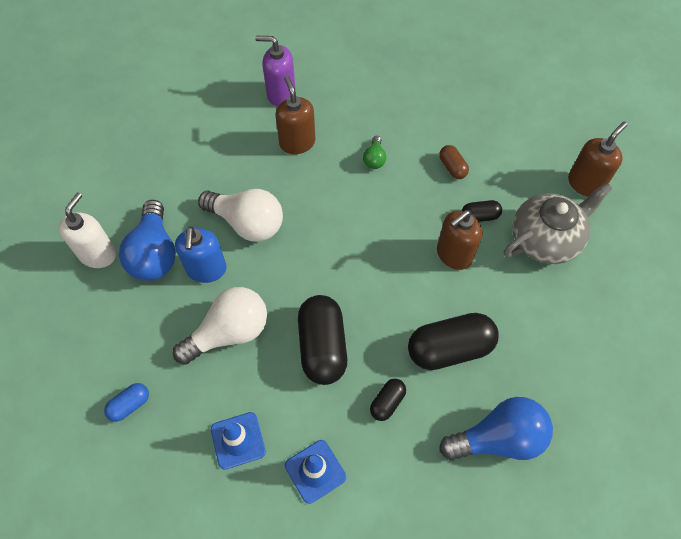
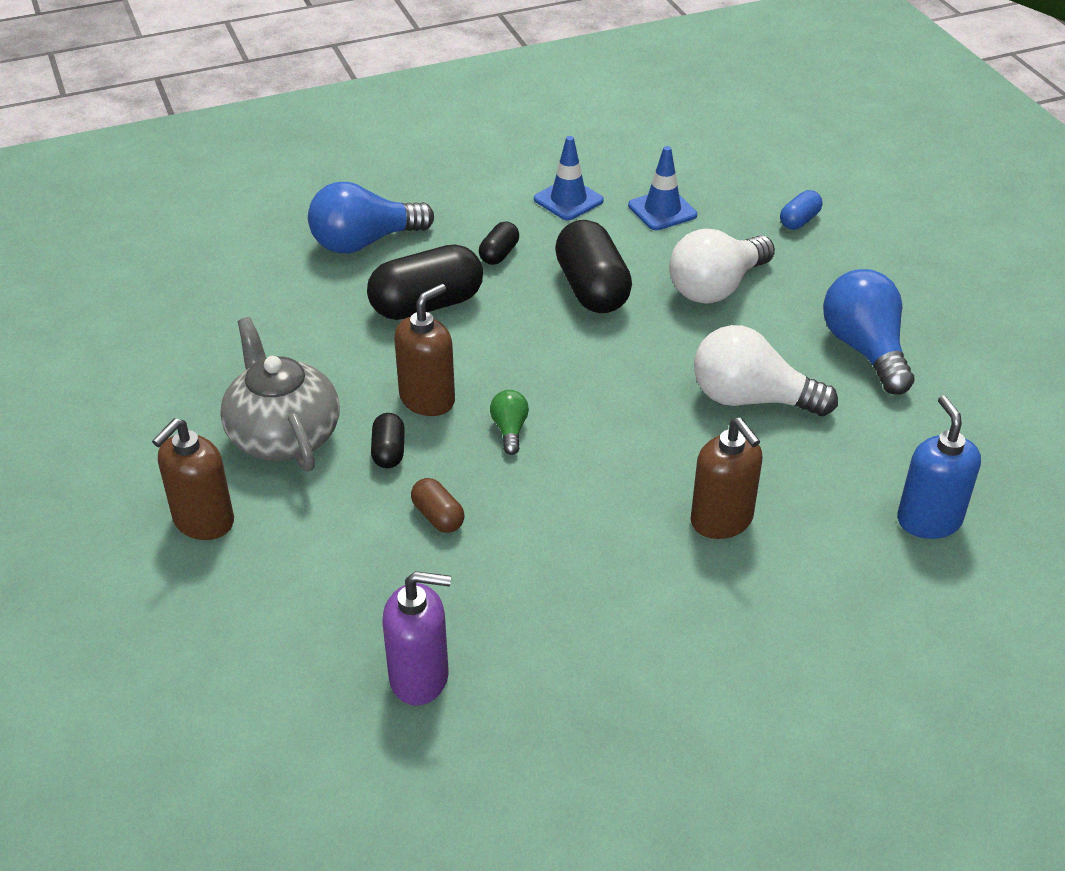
camera: 170 degrees right, 20 degrees down
(98, 254) = (943, 340): white soap dispenser -> none
(206, 269) = (781, 341): blue soap dispenser -> blue soap dispenser (928, 520)
(281, 94) = (789, 603): purple soap dispenser -> purple soap dispenser (420, 677)
(374, 159) = (577, 512): green light bulb -> green light bulb (510, 430)
(479, 216) = (388, 452): black capsule -> black capsule turned 75 degrees counterclockwise
(546, 239) = (283, 435): grey teapot -> grey teapot turned 105 degrees clockwise

